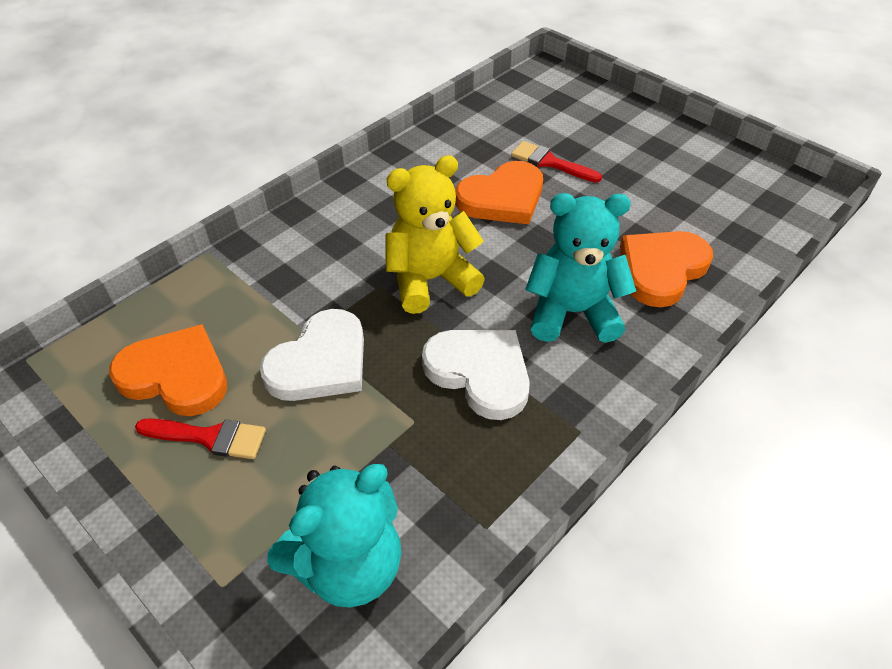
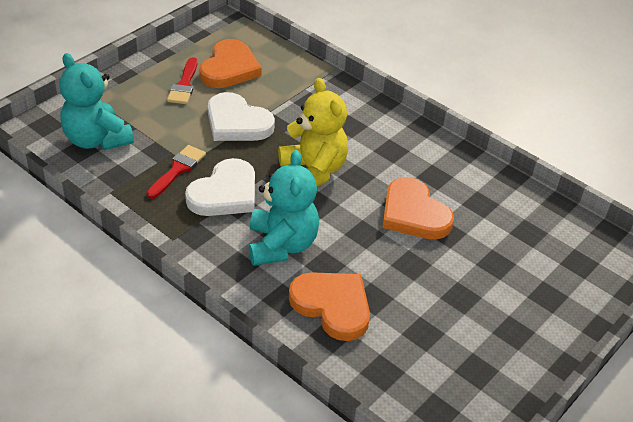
camera: 85 degrees right, 5 degrees down
(550, 162) = (470, 247): red brush -> red brush (178, 170)

